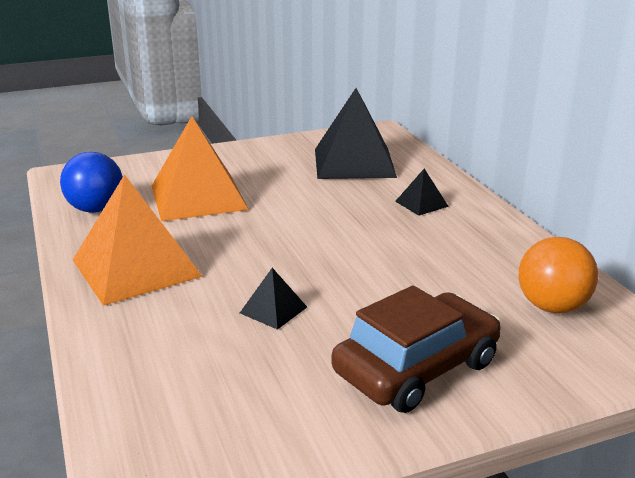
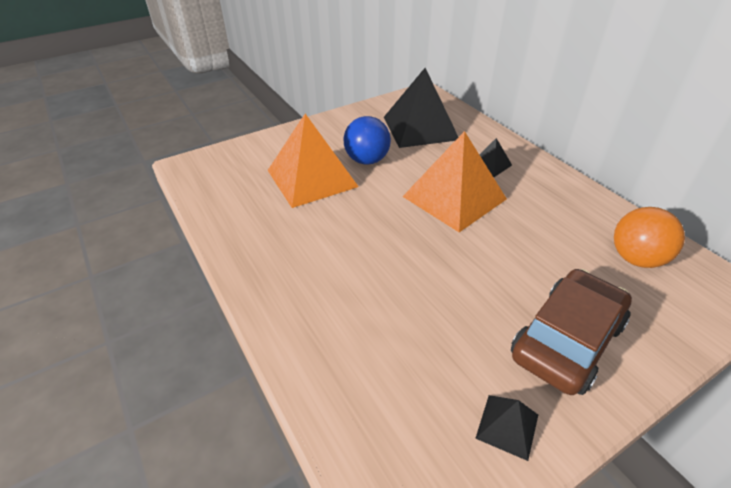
camera: 10 degrees left, 15 degrees up
(96, 209) = (230, 201): blue ball -> blue ball (367, 160)
(136, 268) = (292, 263): orange pyramid -> orange pyramid (454, 197)
(273, 310) = (426, 294): black pyramid -> black pyramid (507, 426)

